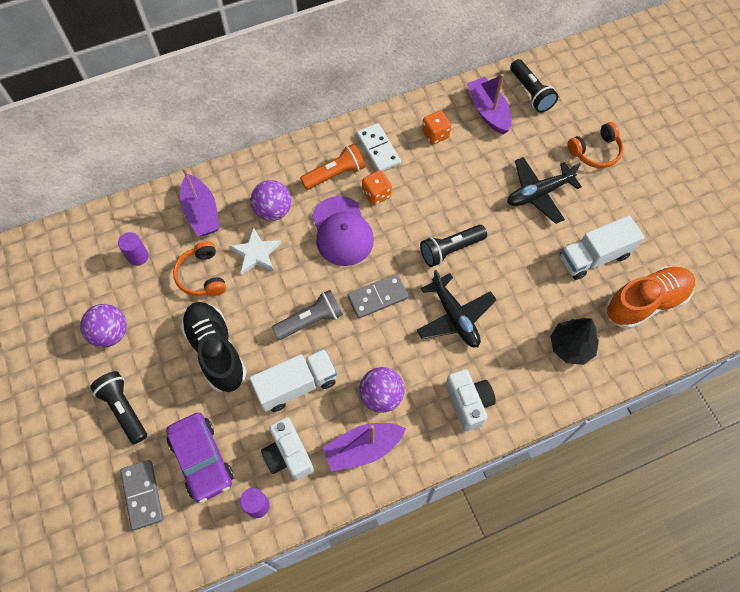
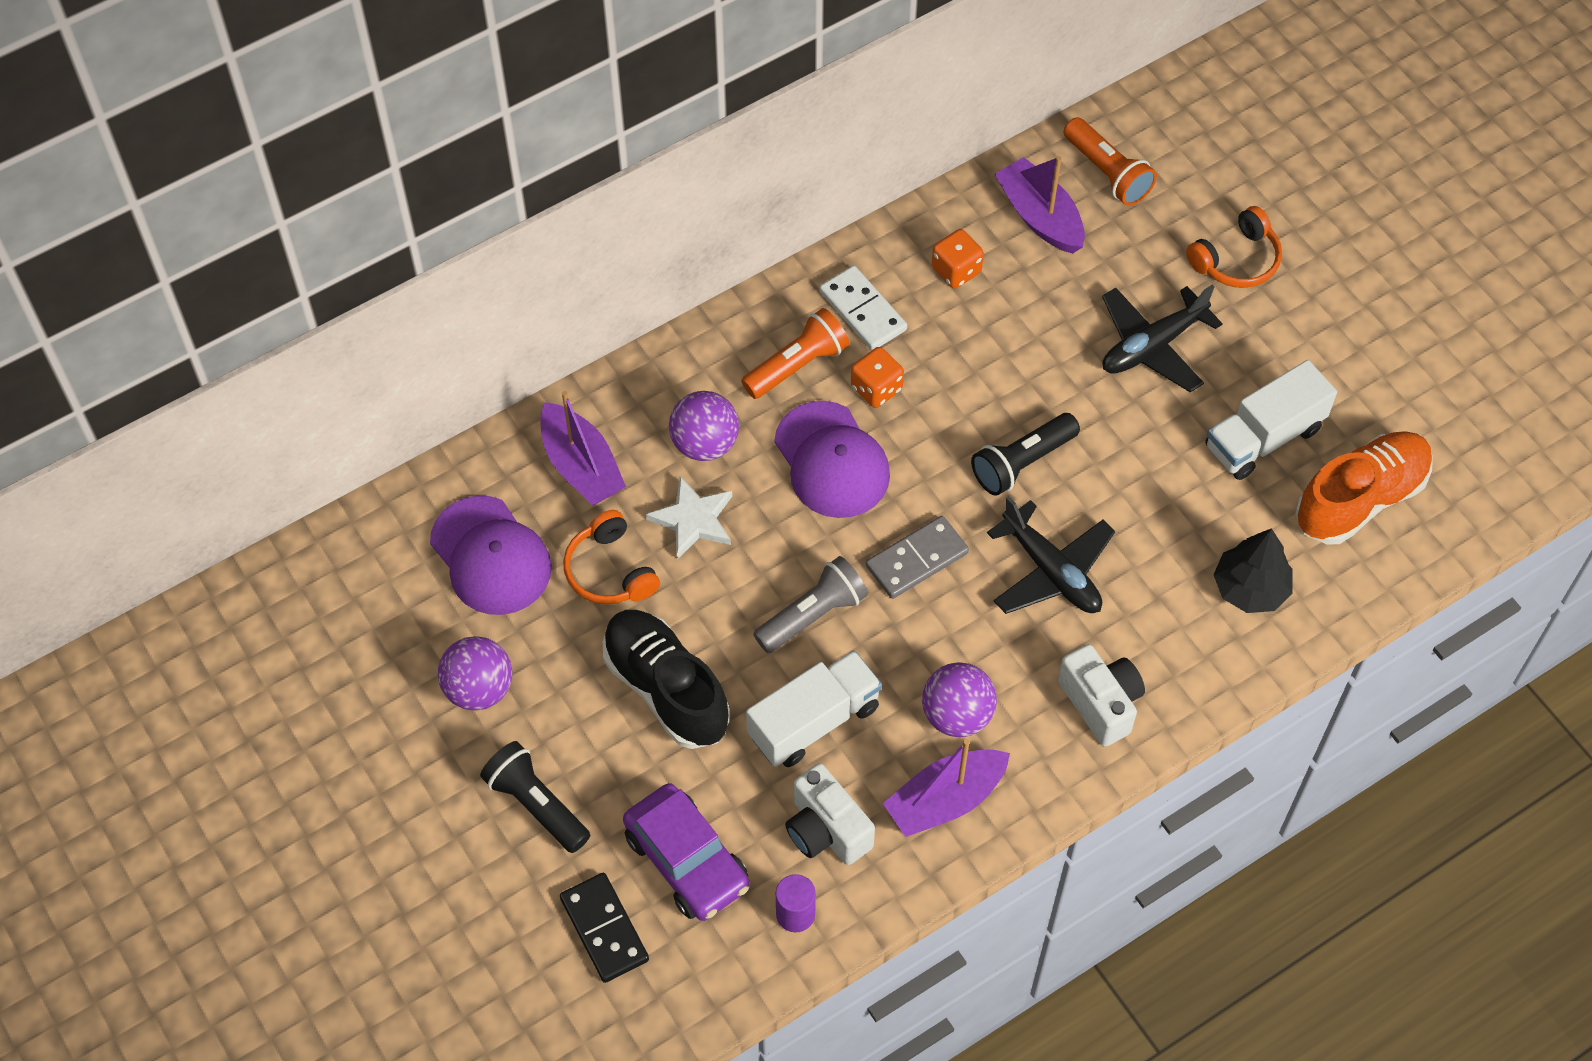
camera: 10 degrees left, 5 degrees down
(138, 256) = (491, 556): purple cylinder -> purple cap
(143, 495) = (604, 929): grey domino -> black domino
(531, 93) = (1107, 173): black flashlight -> orange flashlight

